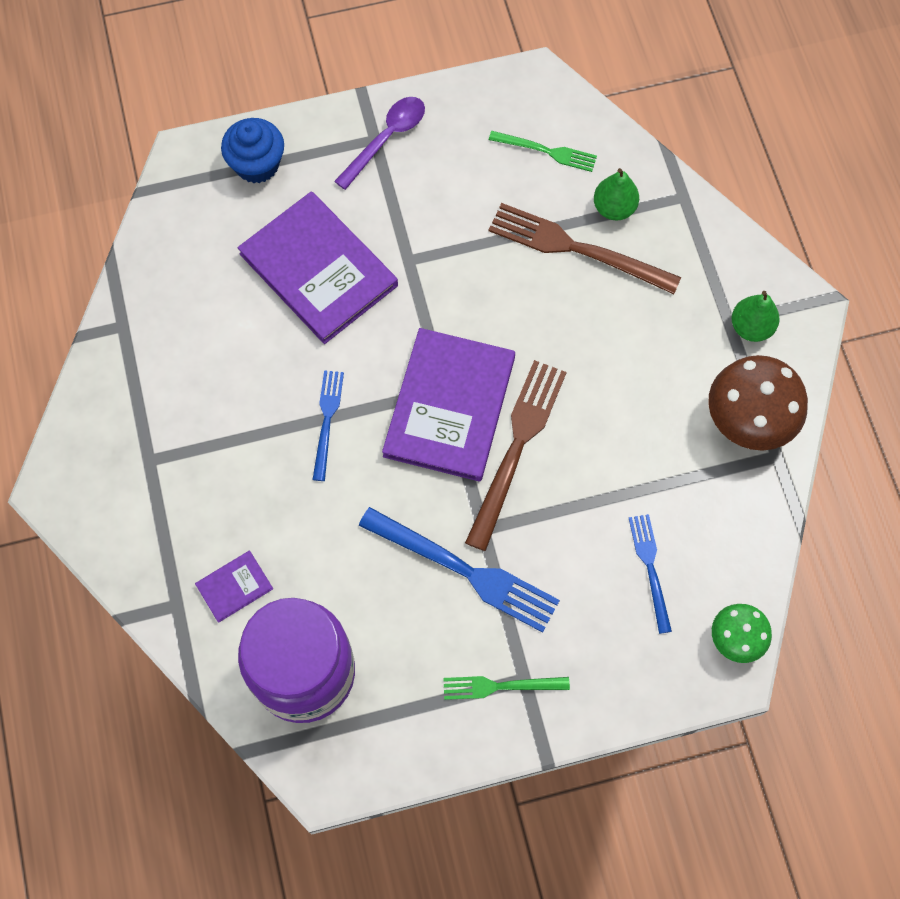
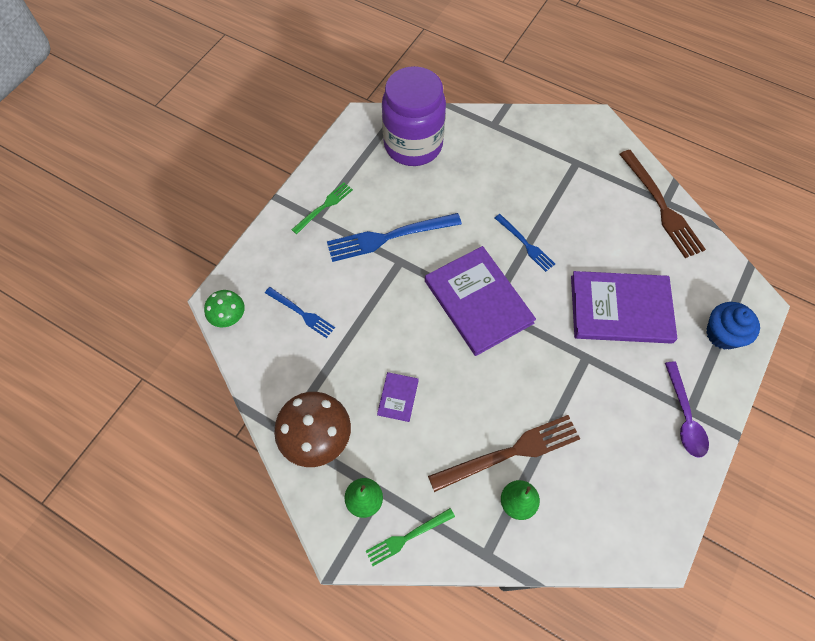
camera: 135 degrees right, 5 degrees down
(234, 587) = (479, 149): purple book -> purple book (398, 397)
(517, 447) = (424, 312): brown fork -> brown fork (661, 206)
(546, 151) = (595, 502): green fork -> green fork (407, 537)

